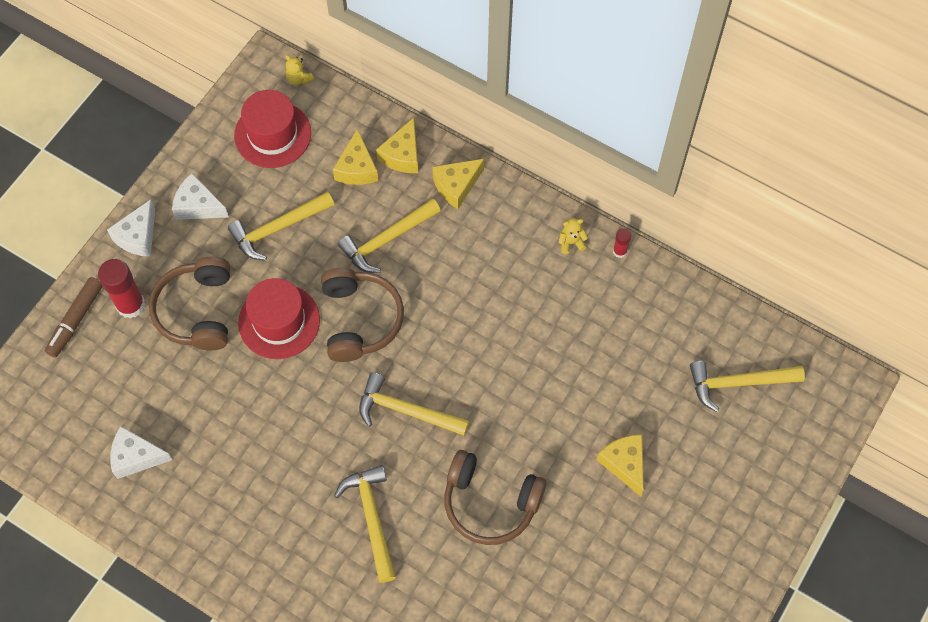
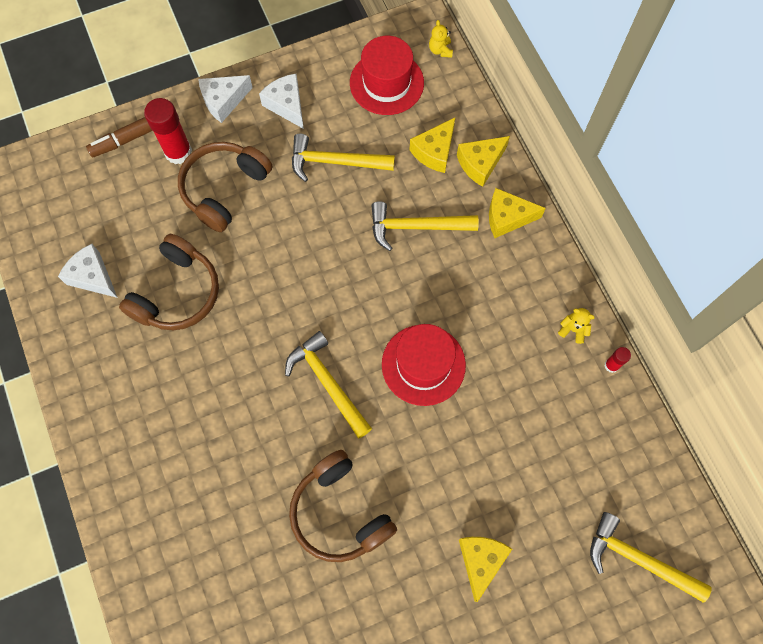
camera: 35 degrees right, 5 degrees up
(279, 321) = (280, 239): red hat -> red hat (423, 364)
(359, 320) = (345, 280): brown headphones -> brown headphones (177, 293)
(371, 518) = (233, 456): yellow hammer -> none

